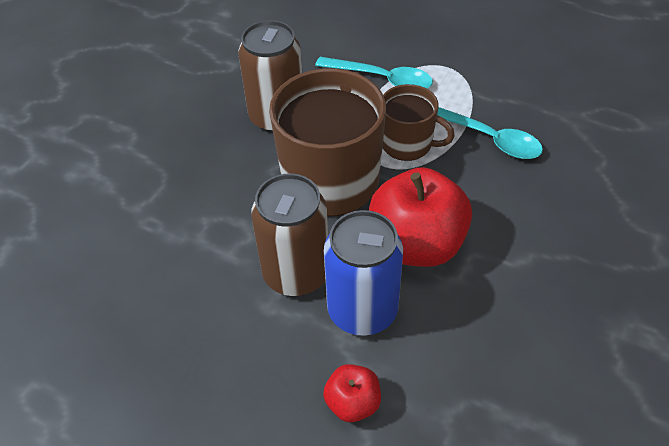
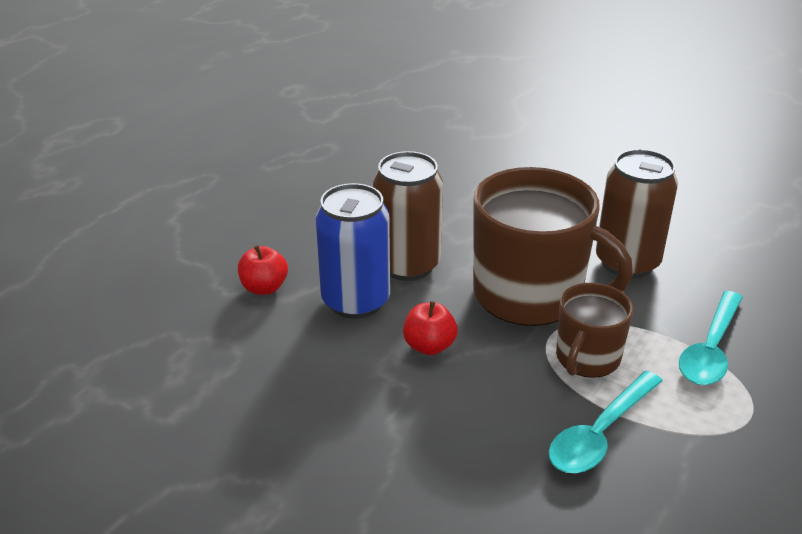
camera: 95 degrees right, 15 degrees down
(416, 244) = (429, 346): red apple -> red apple, size x0.49

